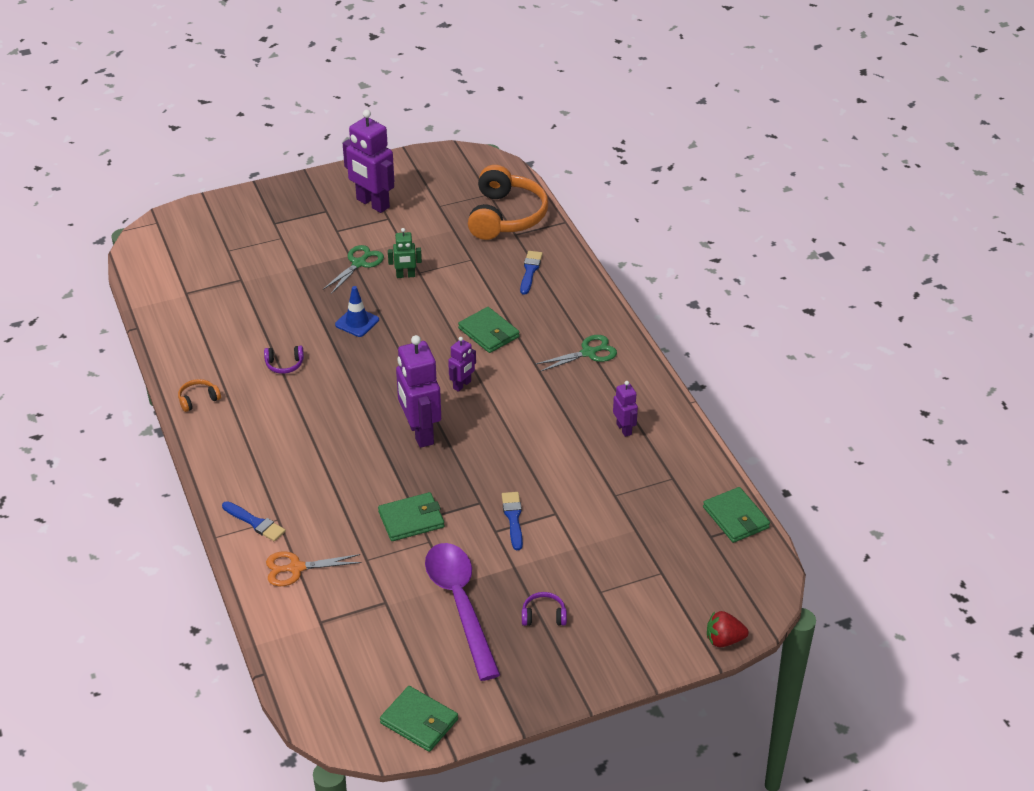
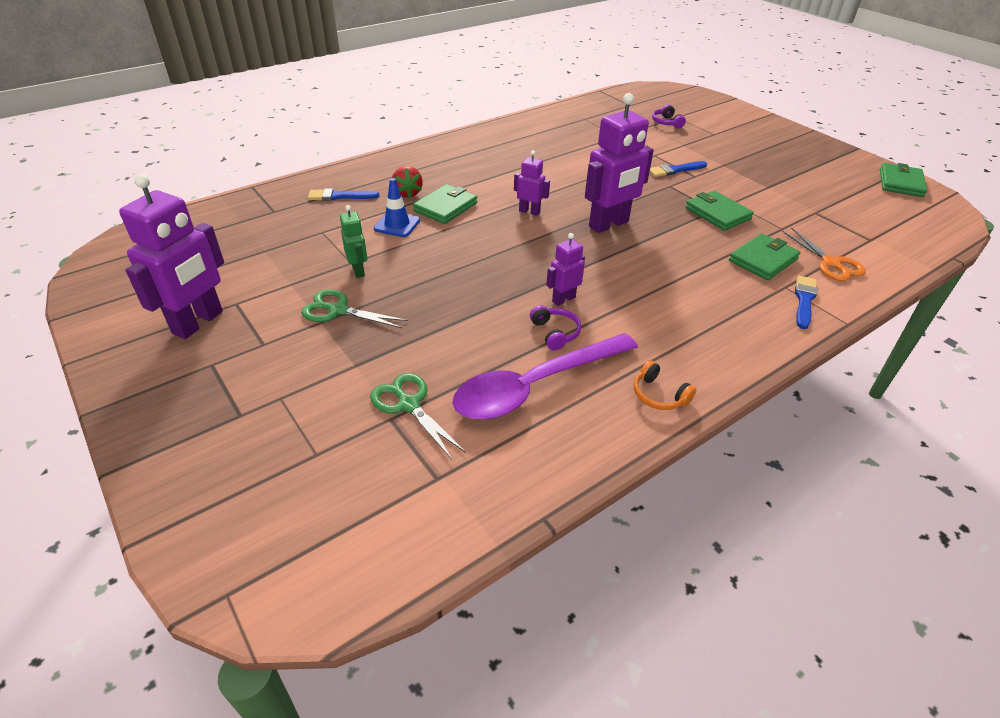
camera: 105 degrees left, 0 degrees up
(357, 322) = (456, 291): blue traffic cone -> blue traffic cone (397, 224)
(460, 604) = (782, 181): purple spoon -> purple spoon (535, 386)
(505, 216) = (239, 220): orange headphones -> none
(543, 616) = (757, 150): purple headphones -> purple headphones (666, 123)
(588, 353) = (456, 158): green scissors -> green scissors (409, 404)
(624, 429) = (544, 138): purple robot -> purple robot (563, 299)
(724, 640) = (714, 97): red strawberry -> red strawberry (407, 193)
(736, 517) = (607, 98): green wallet -> green wallet (763, 260)

